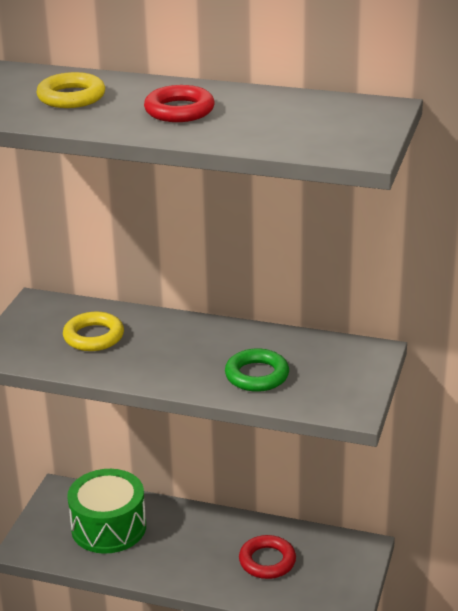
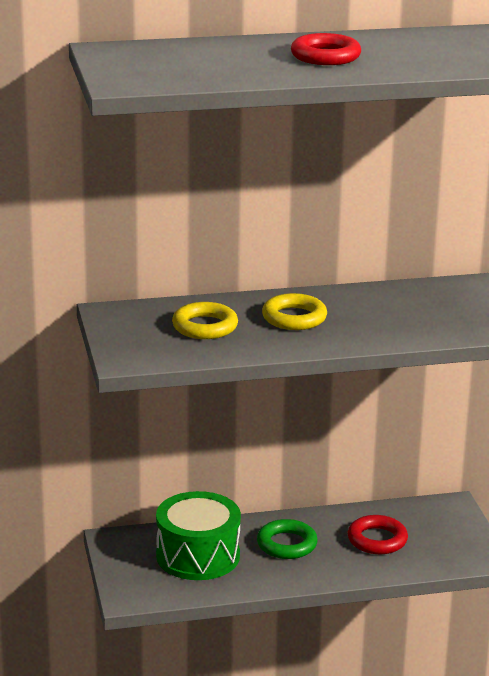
camera: 30 degrees left, 5 degrees down
(71, 97) = (207, 60): yellow ring -> yellow ring (294, 318)
(257, 375) = (394, 323): green ring -> green ring (287, 544)

